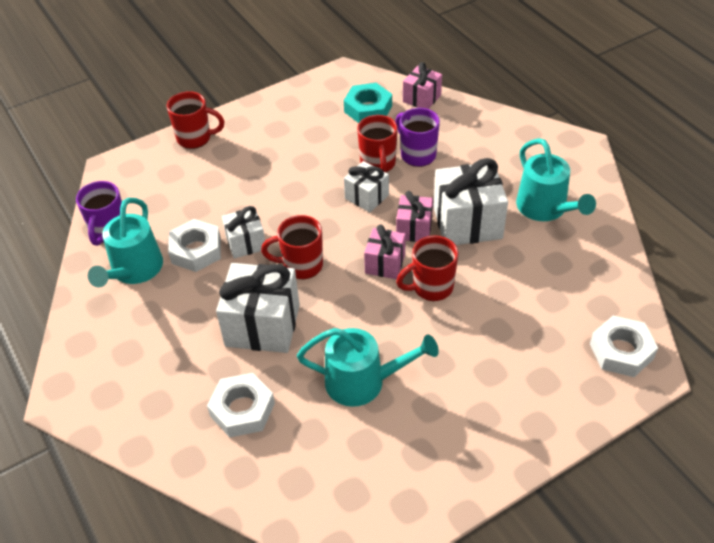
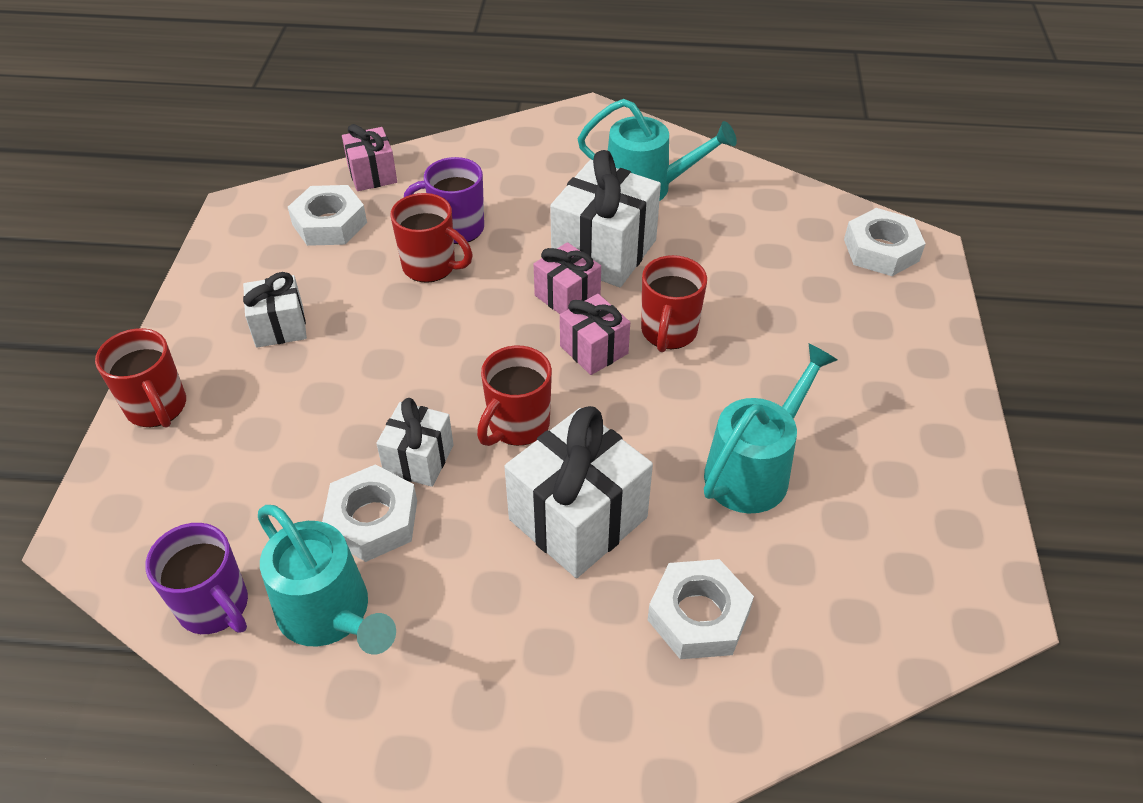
camera: 55 degrees left, 0 degrees up
(195, 138) = (157, 408): red mug -> red mug turned 105 degrees clockwise
(366, 197) = (472, 305): white gift -> white gift (280, 327)
(368, 109) = (329, 223): turquoise nut -> white nut

